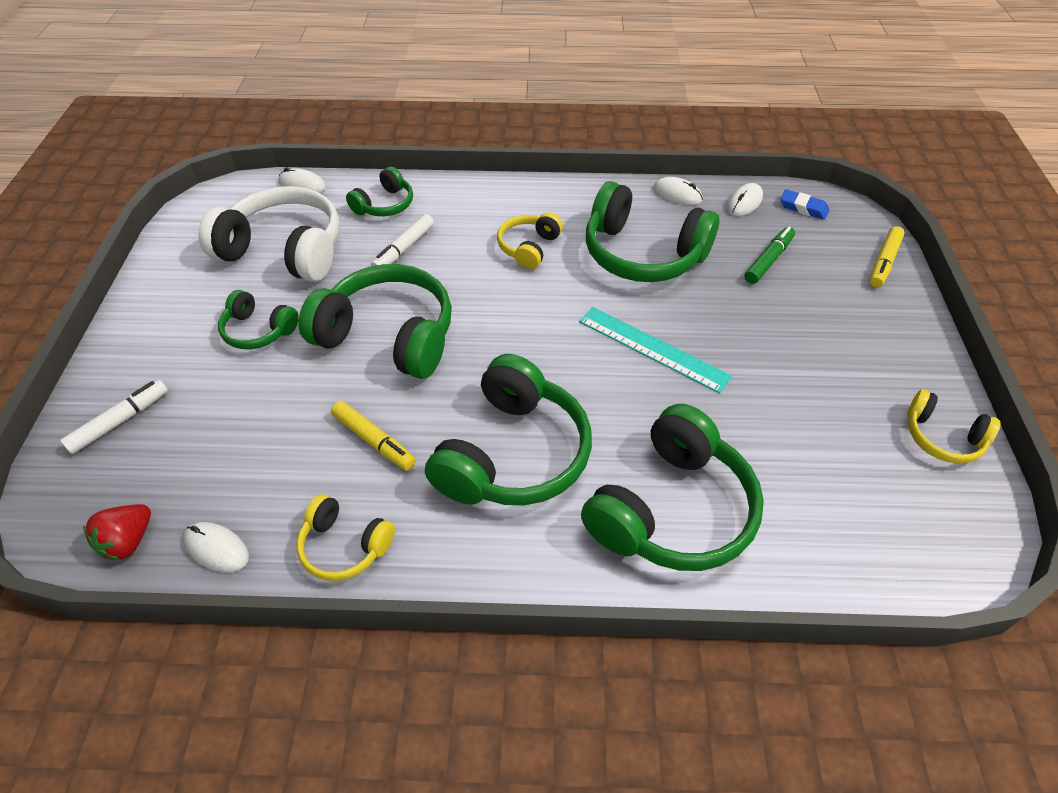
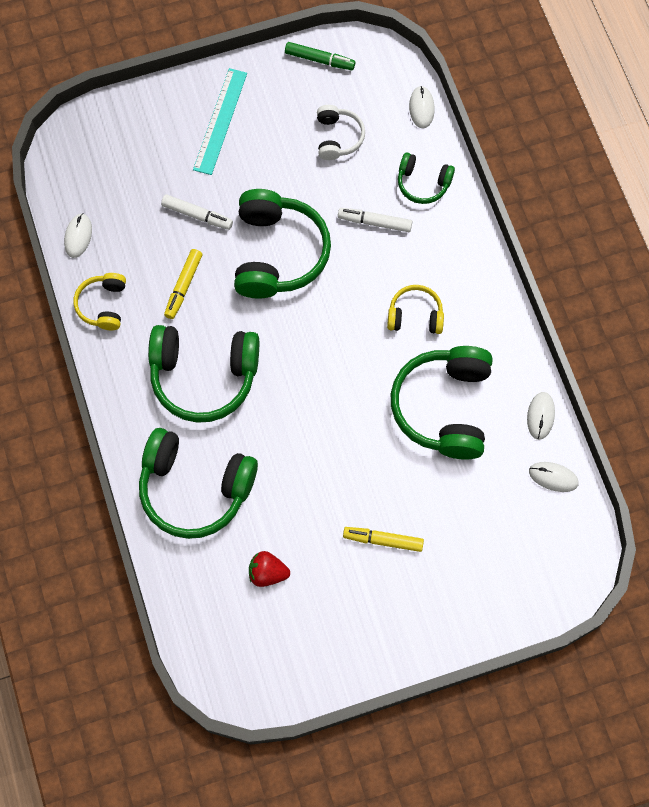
camera: 70 degrees right, 20 degrees up
(120, 421) = (144, 128): white marker -> white marker (197, 215)
(128, 541) = (66, 187): red strawberry -> red strawberry (267, 573)
(258, 330) = (250, 165): green headphones -> none
(284, 250) = (338, 137): white headphones -> white headphones, size x0.52
(653, 348) = (336, 442): turquoise ruler -> turquoise ruler (220, 121)
(768, 260) = (477, 511): green marker -> green marker (319, 60)
(803, 208) = (567, 531): blue eraser -> none
(883, 262) = (514, 609): yellow marker -> yellow marker (383, 540)
(942, 437) = (323, 663): yellow headphones -> none

